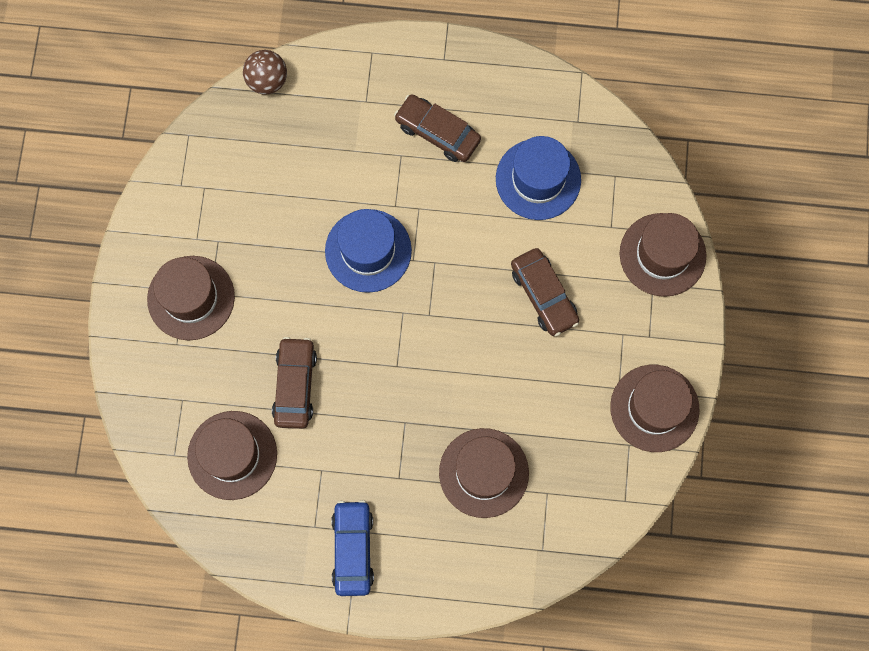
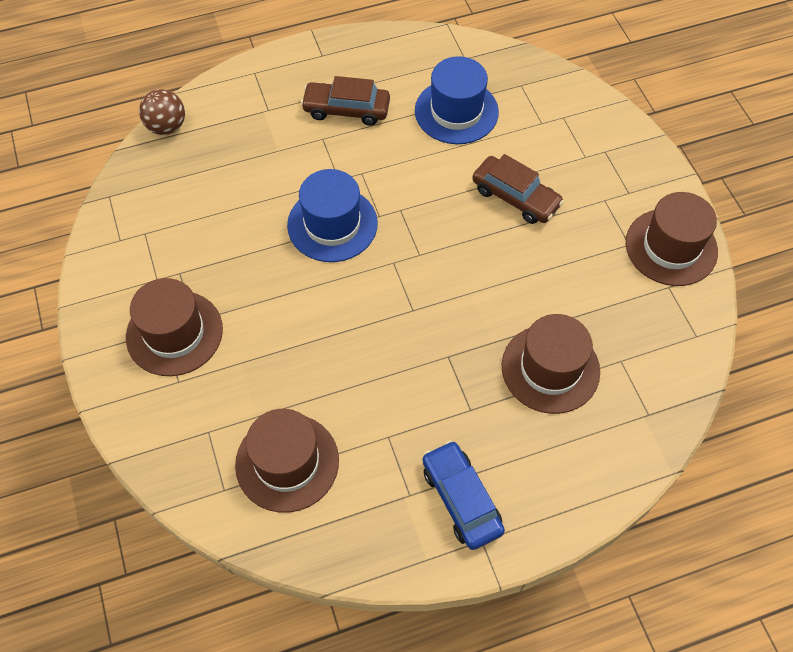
camera: 25 degrees left, 15 degrees down
(295, 385) = (320, 369): brown car -> none
(662, 254) = (599, 126): brown hat -> none

